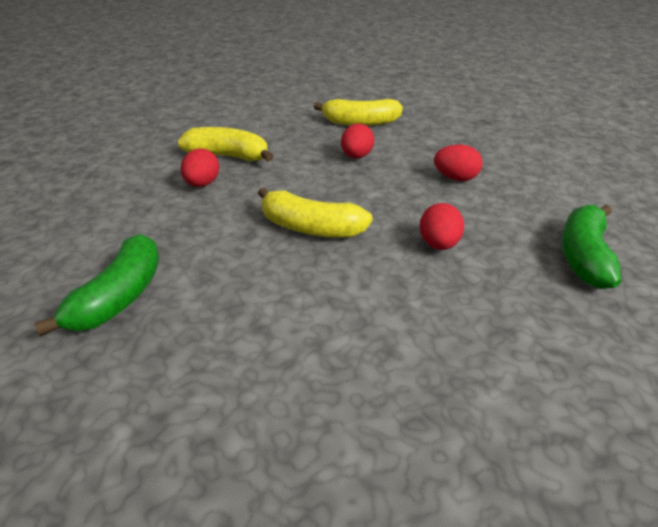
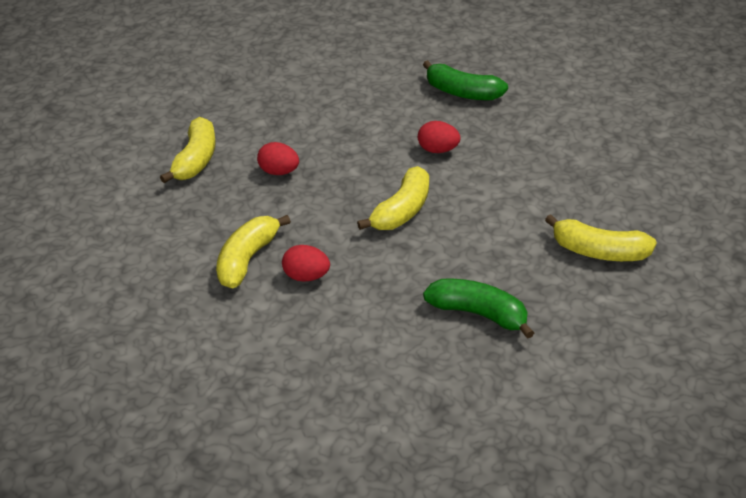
camera: 80 degrees left, 5 degrees up
(237, 427) = (598, 251): none -> yellow banana
(455, 178) = (340, 122): red egg -> none

